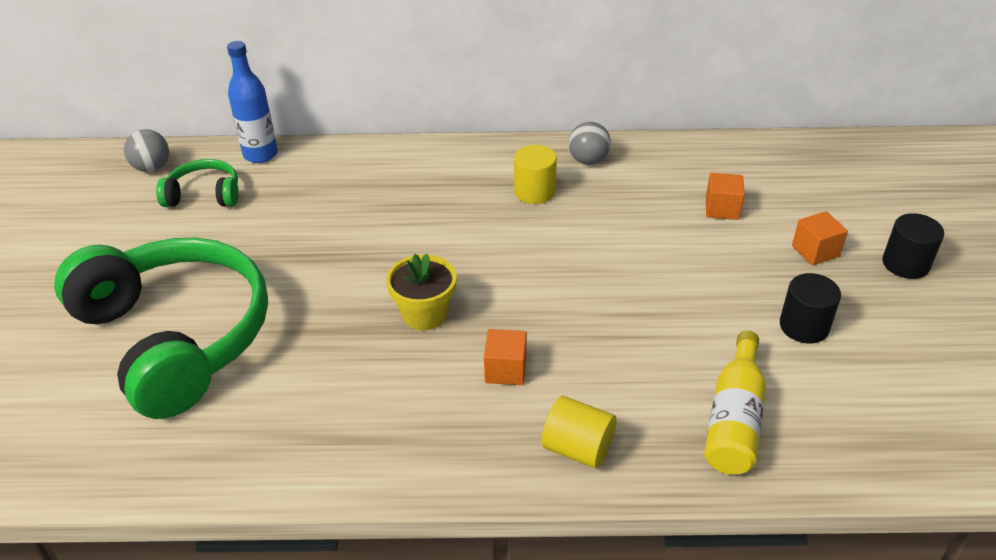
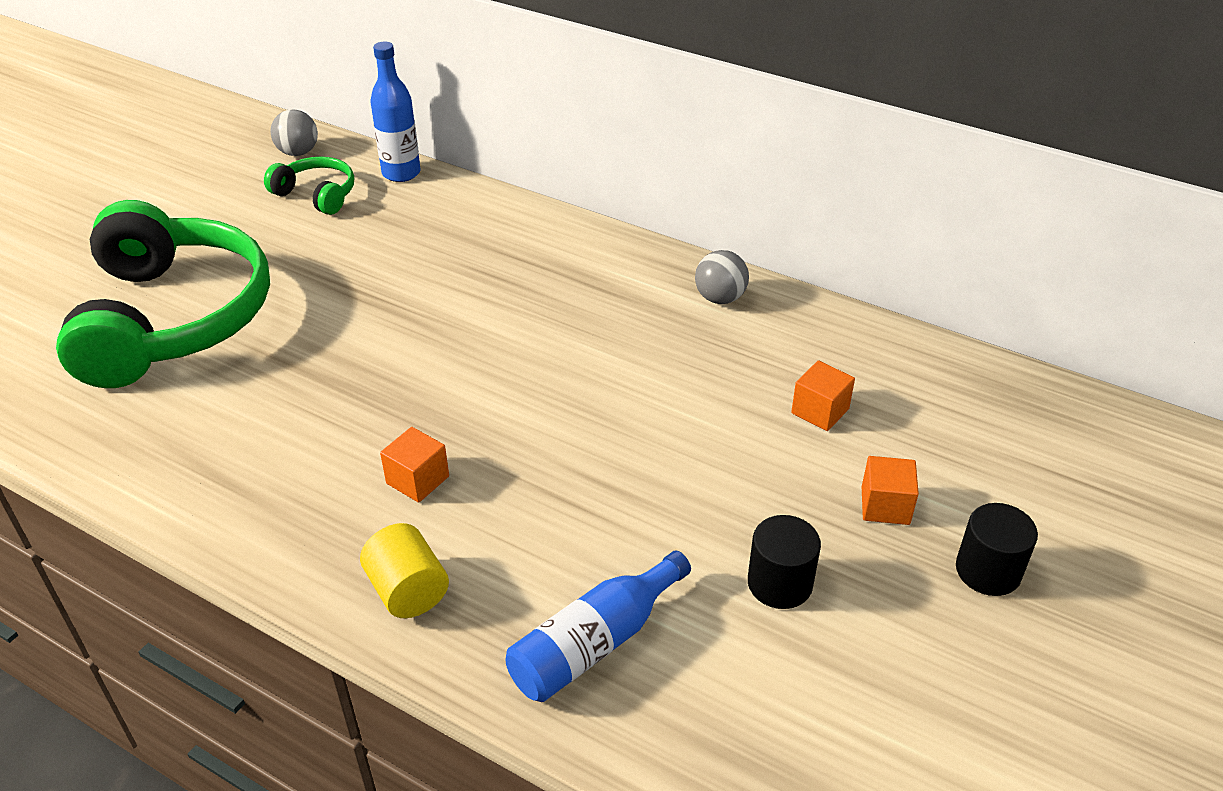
camera: 30 degrees right, 0 degrees up
(424, 314) = (397, 390): yellow flower pot -> none
(534, 191) = (628, 310): yellow cylinder -> none
(734, 419) = (595, 643): yellow bottle -> blue bottle

